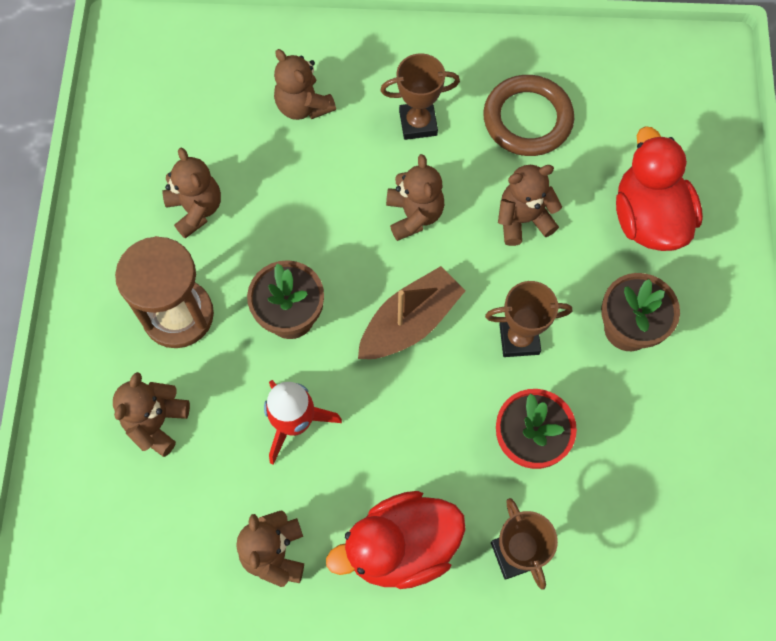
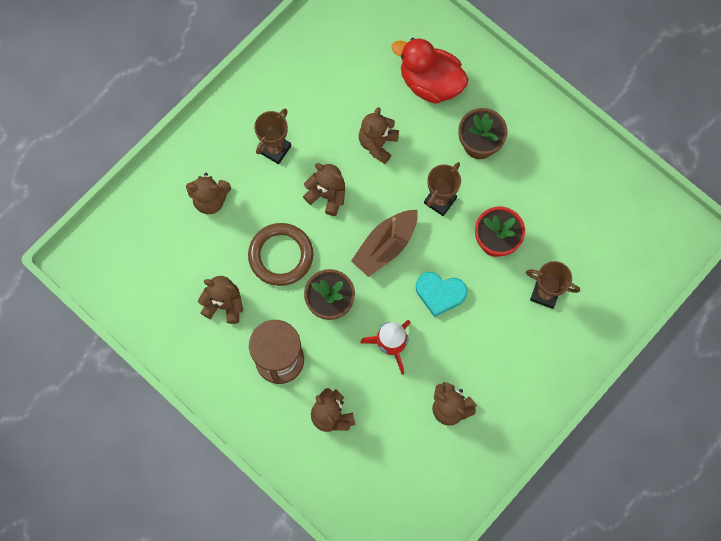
camera: 50 degrees left, 5 degrees up
(401, 547) = (497, 344): red duck -> none
(406, 428) = (440, 293): none -> turquoise heart
(410, 322) = (385, 246): brown boat -> brown boat turned 135 degrees counterclockwise
(527, 119) = (322, 92): brown ring -> brown ring (281, 255)

